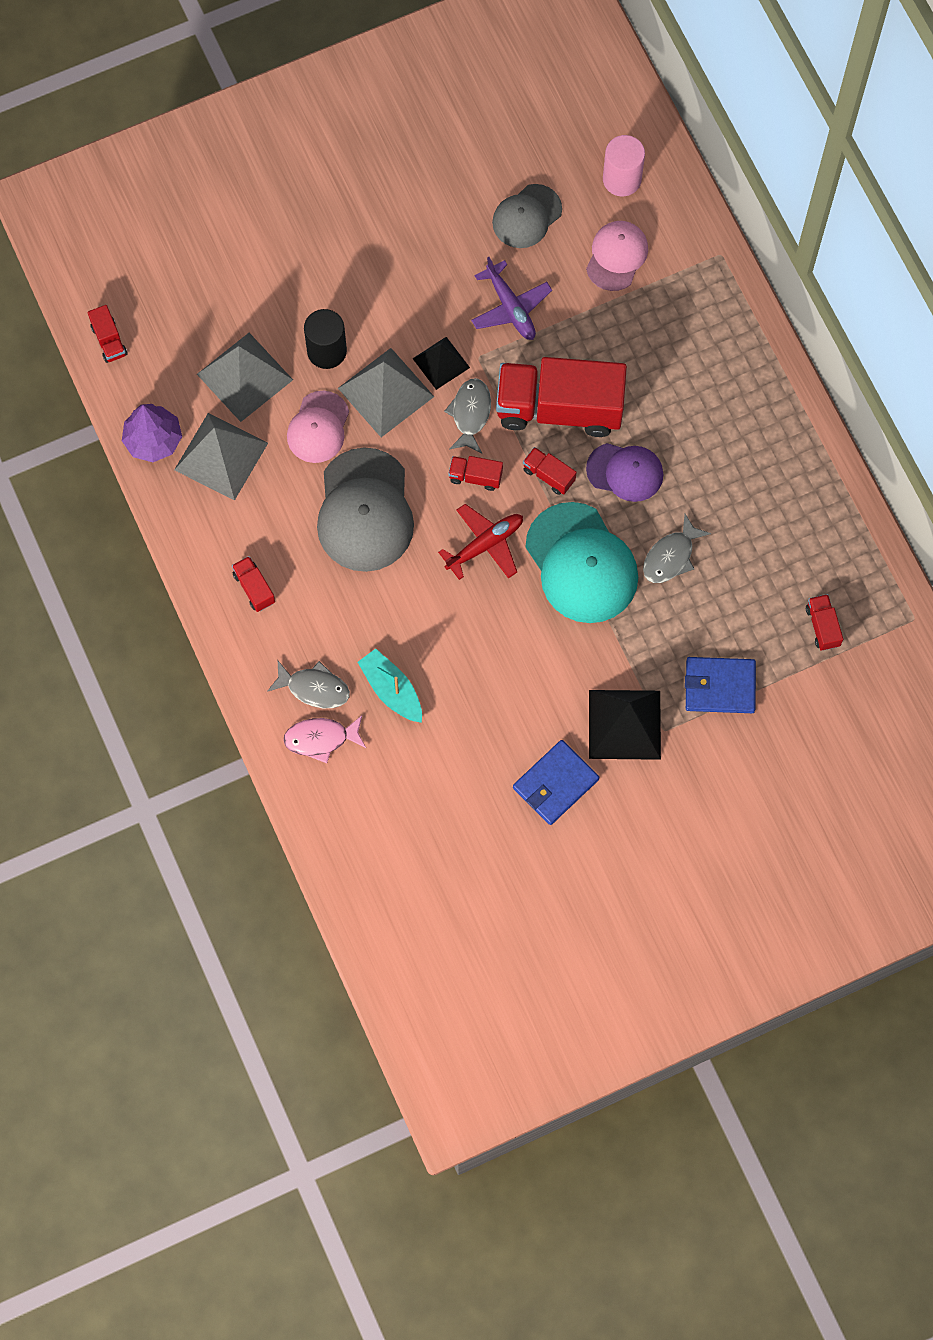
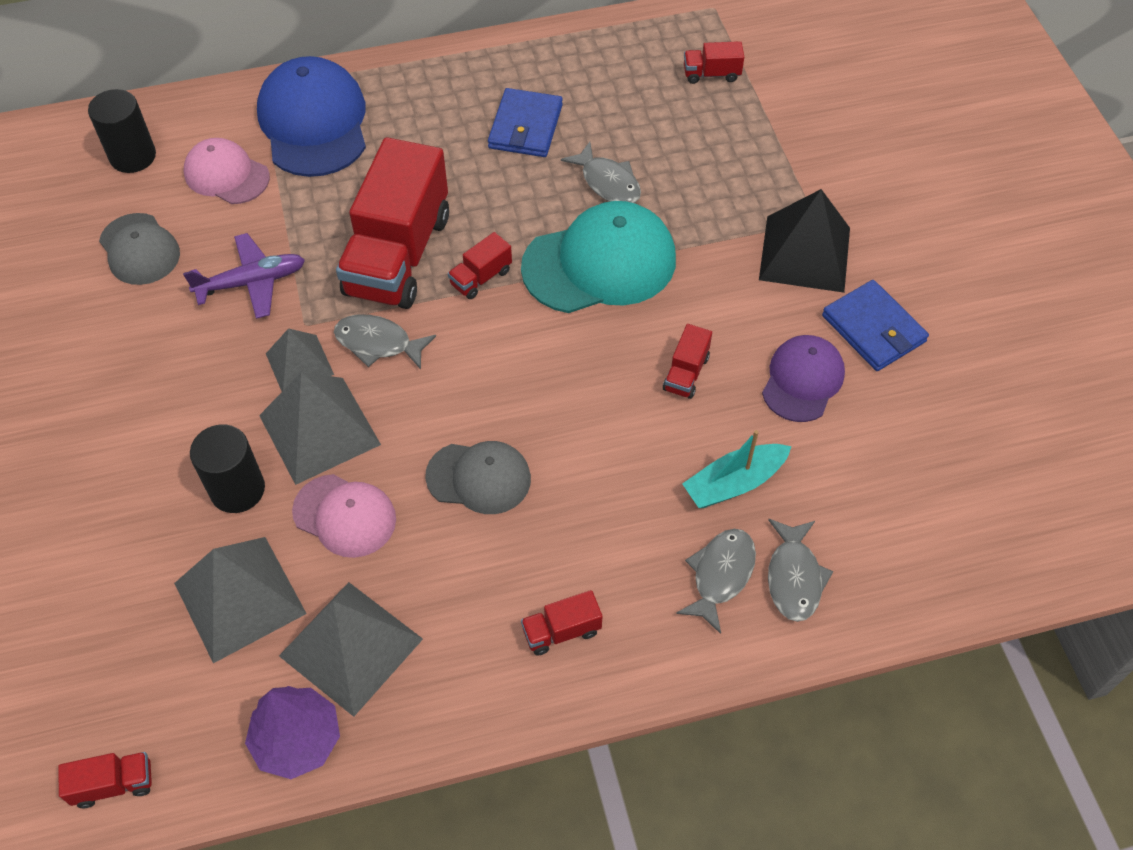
camera: 80 degrees left, 15 degrees down
(321, 739) = (794, 577): pink fish -> grey fish
(365, 511) = (479, 478): grey cap -> grey cap, size x0.60
(441, 363) = (299, 364): black pyramid -> grey pyramid
(475, 477) = (463, 350): red truck -> red truck (686, 373)
(485, 544) = (555, 353): red plane -> none
(622, 179) = (133, 156): pink cylinder -> black cylinder
(625, 472) = (495, 207): purple cap -> purple cap (802, 380)
(689, 307) = (314, 123): none -> blue cap
(719, 686) = (768, 165): blue wallet -> blue wallet (525, 127)

